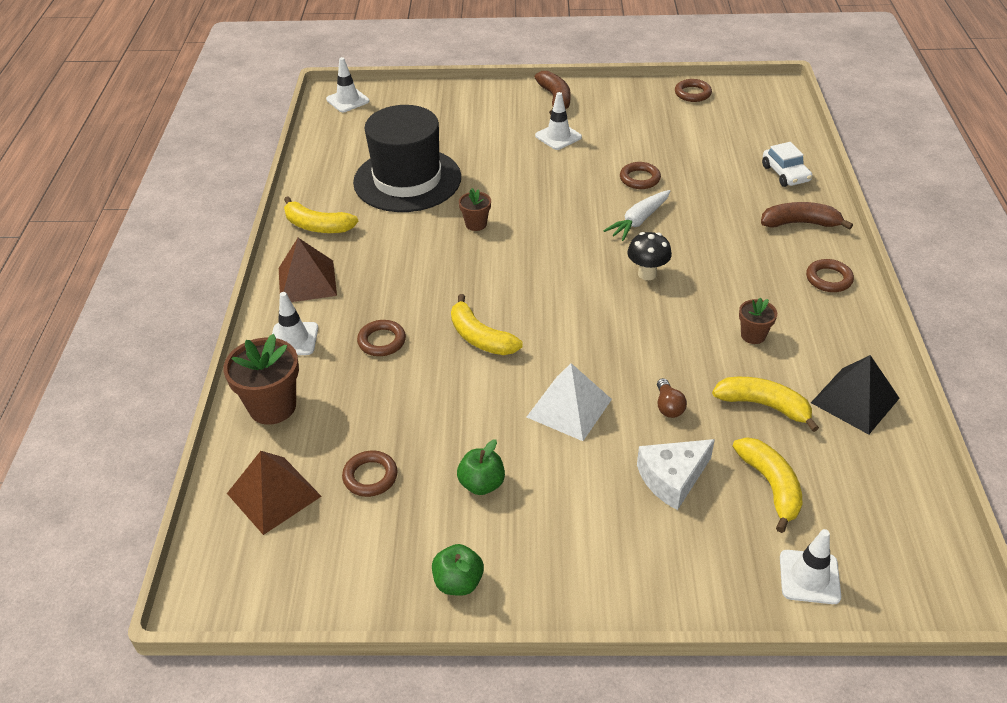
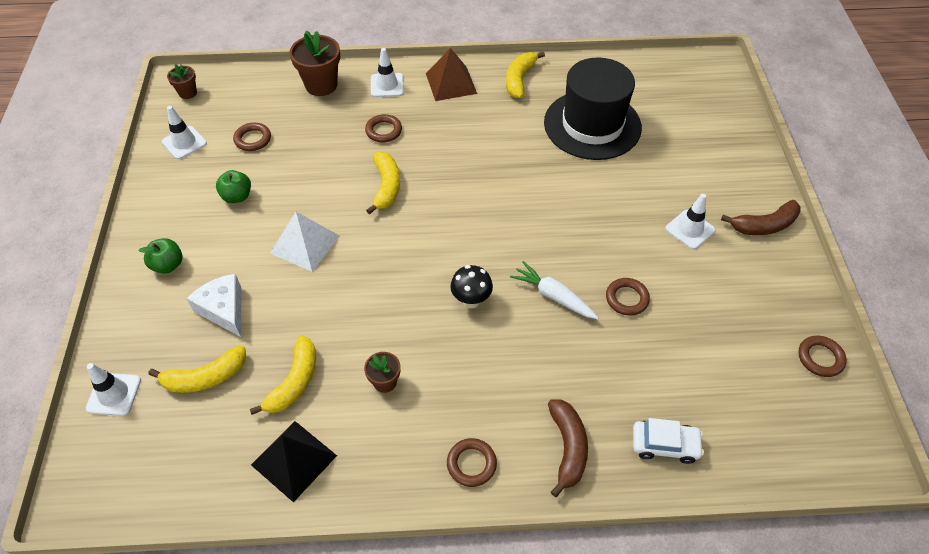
camera: 85 degrees right, 10 degrees up
(274, 494) = (245, 97): brown pyramid -> none
(347, 100) = (711, 73): white traffic cone -> white traffic cone (184, 143)
(458, 582) = (158, 190): green apple -> green apple (168, 265)
(476, 224) = (533, 175): brown flower pot -> brown flower pot (188, 93)
(480, 337) = (386, 186): yellow banana -> yellow banana turned 135 degrees clockwise
(668, 406) = (300, 310): brown light bulb -> none
(785, 173) = (664, 445): white car -> white car turned 150 degrees counterclockwise

